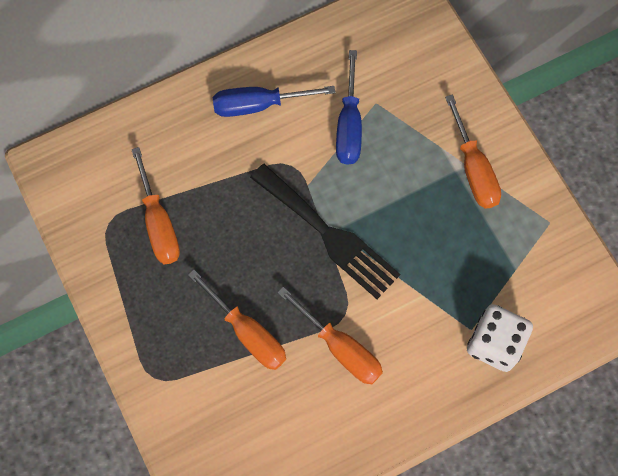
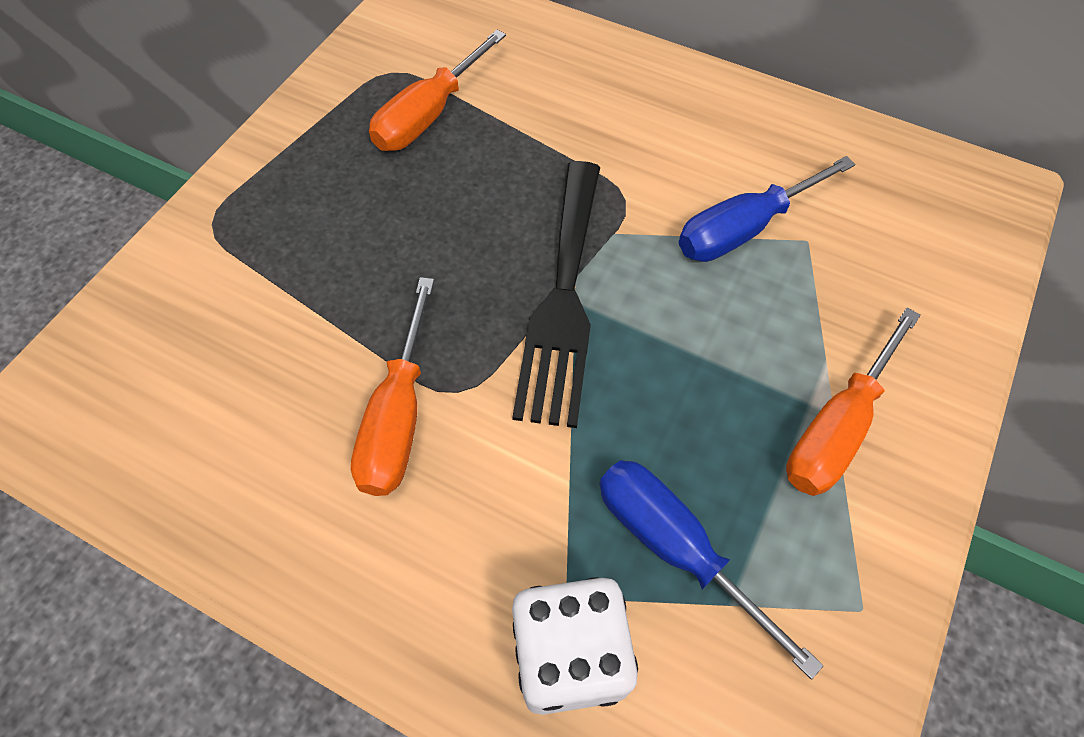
camera: 55 degrees right, 10 degrees down
(247, 332) = (344, 287): orange screwdriver -> none
(259, 105) = (675, 121): blue screwdriver -> blue screwdriver (676, 549)

